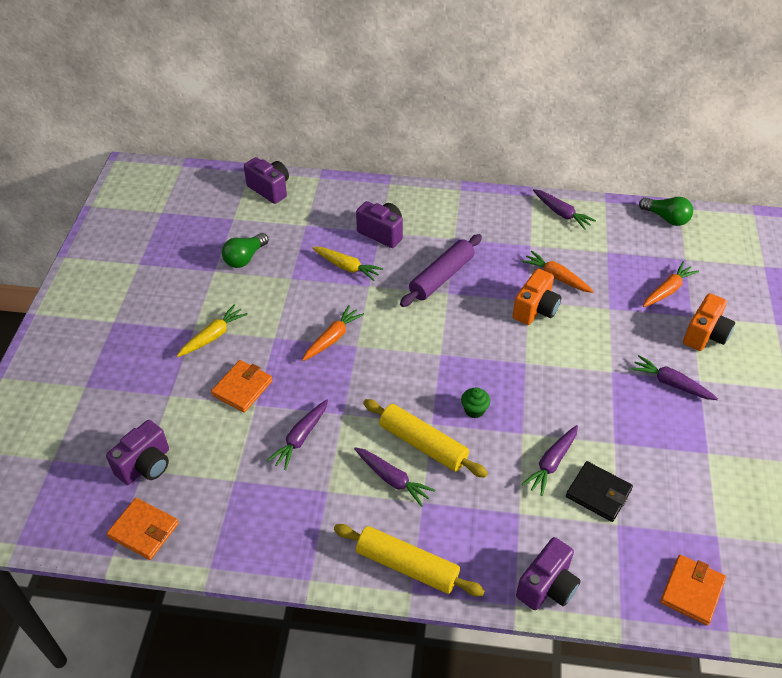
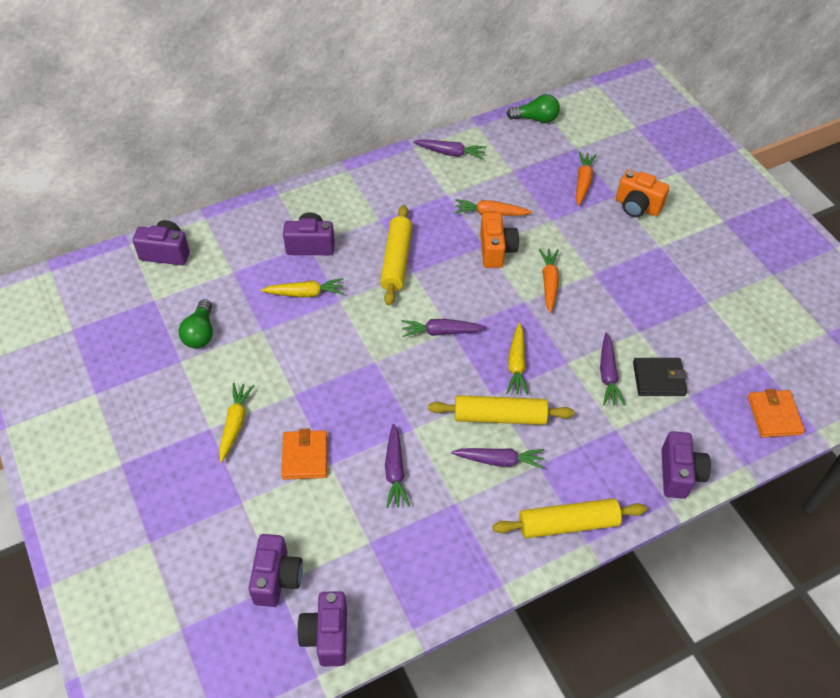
camera: 35 degrees left, 5 degrees up
(144, 530) = (327, 636): orange wallet -> purple camera
(333, 338) = (347, 366): orange carrot -> orange carrot (549, 283)
(441, 277) = (396, 260): purple rolling pin -> yellow rolling pin
(474, 410) = (516, 364): green cupcake -> yellow carrot
(671, 383) = (643, 260): purple carrot -> purple carrot (441, 332)
(705, 335) = (637, 206): orange camera -> orange camera turned 120 degrees clockwise

